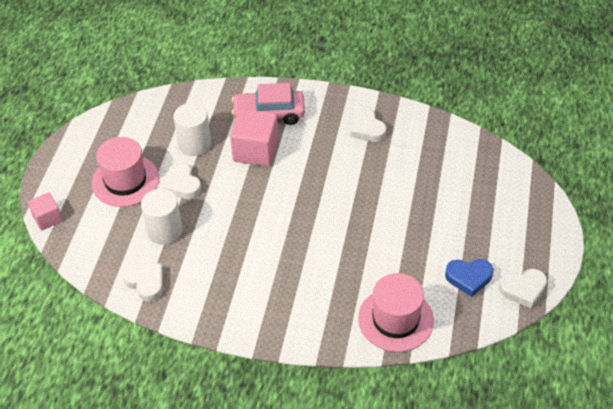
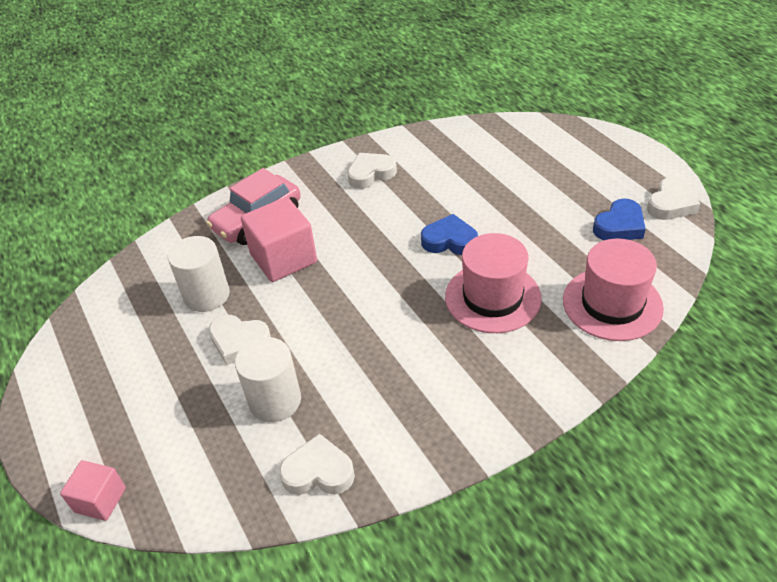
camera: 40 degrees left, 5 degrees down
(125, 180) = (163, 385): pink hat -> pink hat (492, 297)
(356, 209) = (449, 240): none -> blue heart
(366, 129) = (371, 174): white heart -> white heart turned 135 degrees clockwise

